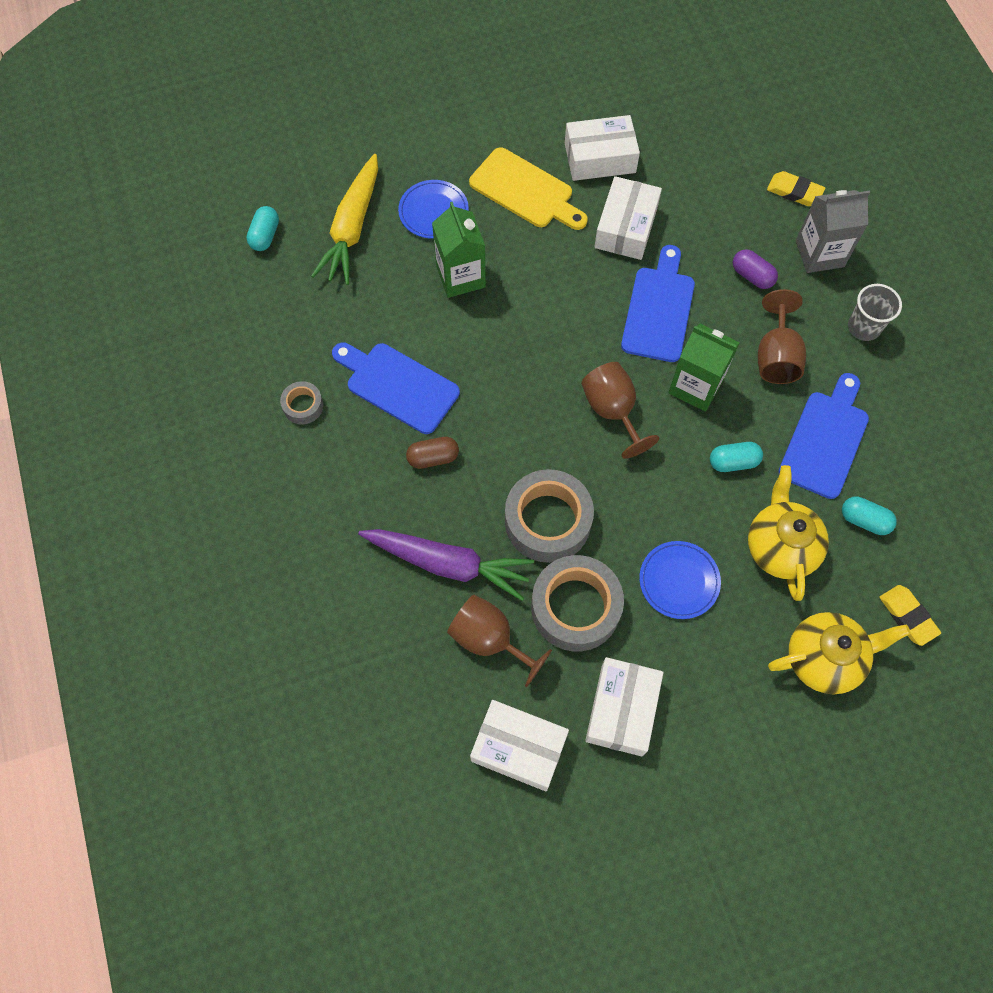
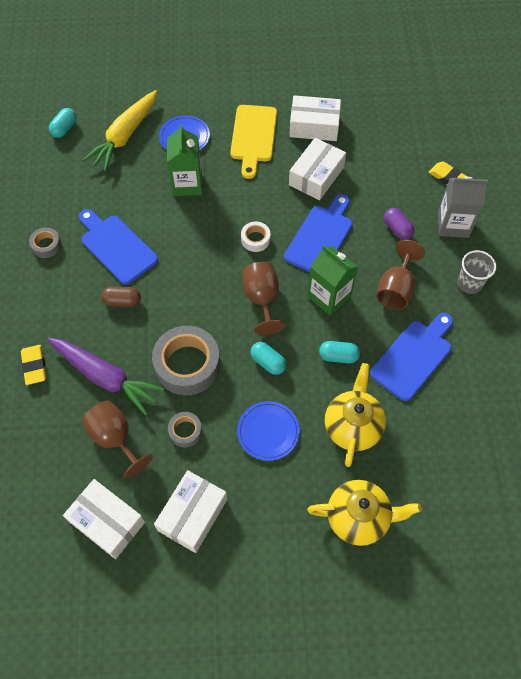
camera: 15 degrees right, 5 degrees down
(525, 191) = (253, 137): yellow cutting board -> yellow cutting board turned 45 degrees clockwise
(575, 607) = (185, 431): grey tape -> grey tape, size x0.49
(576, 332) = (255, 239): none -> white tape
(864, 520) = (424, 423): turquoise capsule -> turquoise capsule (268, 362)
(907, 616) = (434, 502): yellow eraser -> yellow eraser (34, 366)

